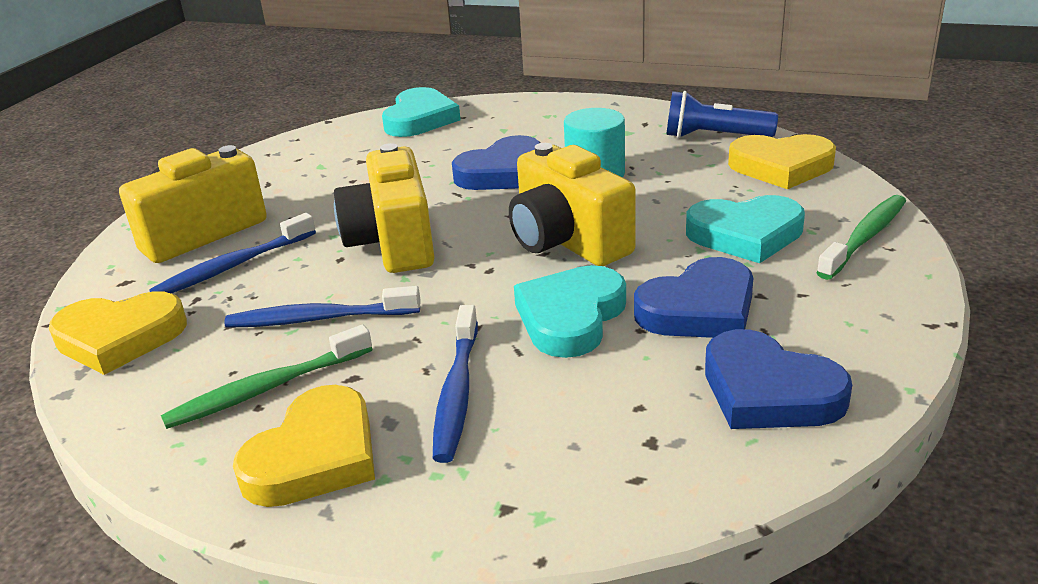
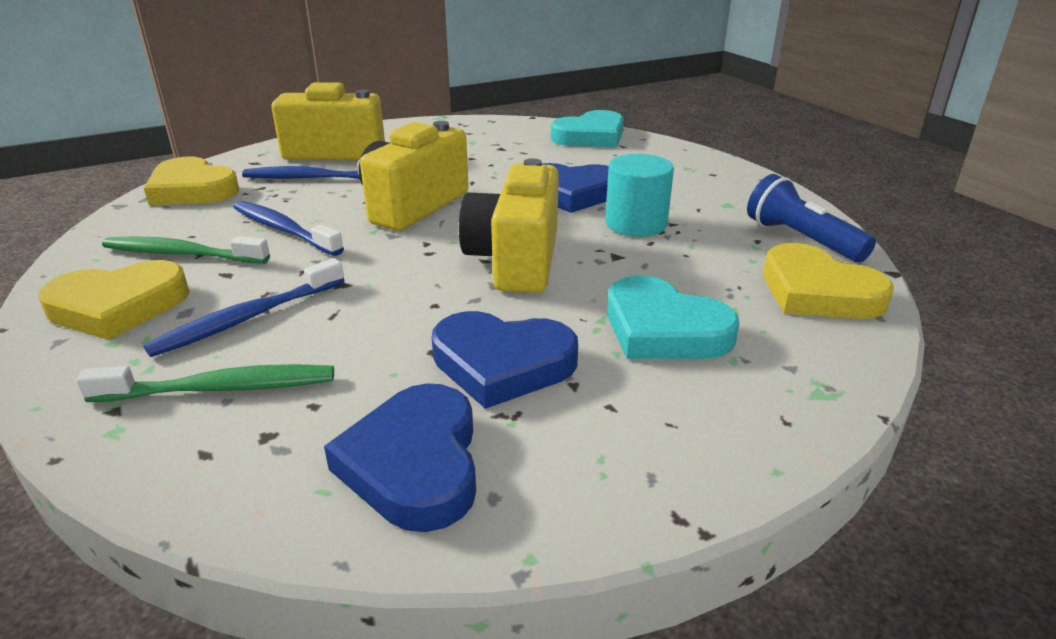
camera: 40 degrees right, 0 degrees up
(571, 317) = (407, 313): turquoise heart -> none
(864, 237) = (777, 395): green toothbrush -> green toothbrush (221, 388)

